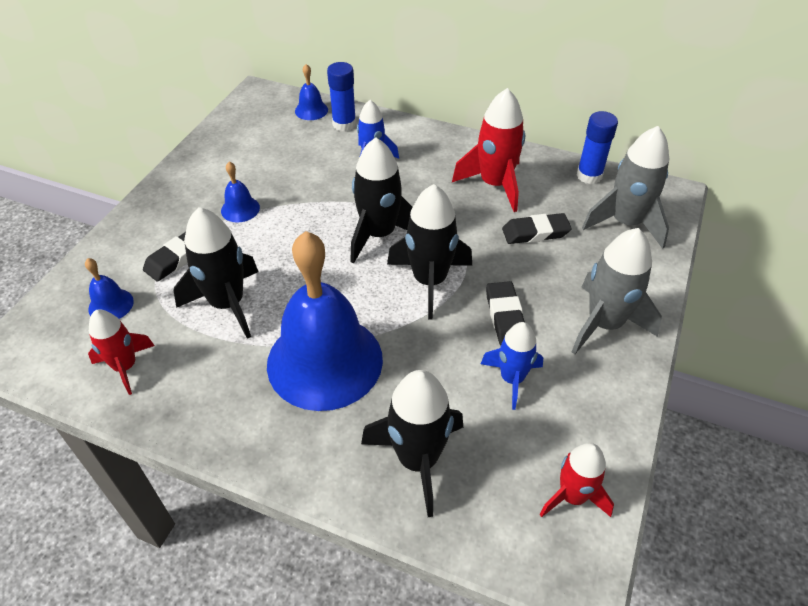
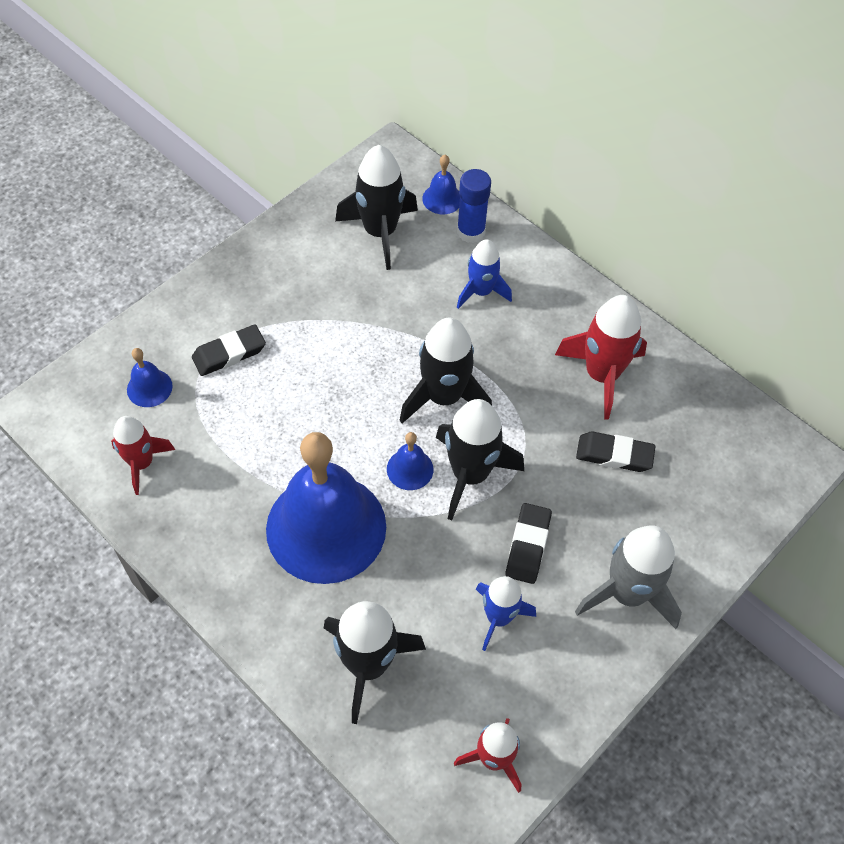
camera: 20 degrees right, 10 degrees up
(227, 304) = (258, 427): black rocket -> black rocket (380, 232)
(240, 209) = (313, 313): blue bell -> blue bell (410, 469)
(589, 176) = (718, 400): blue glue stick -> none
(625, 223) = (724, 479): grey rocket -> none

